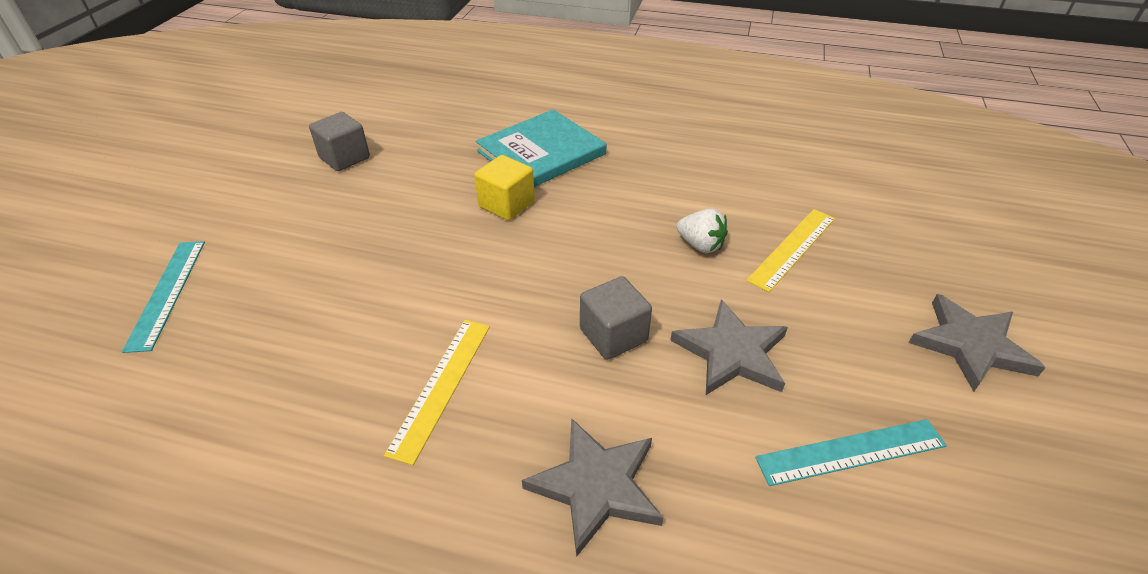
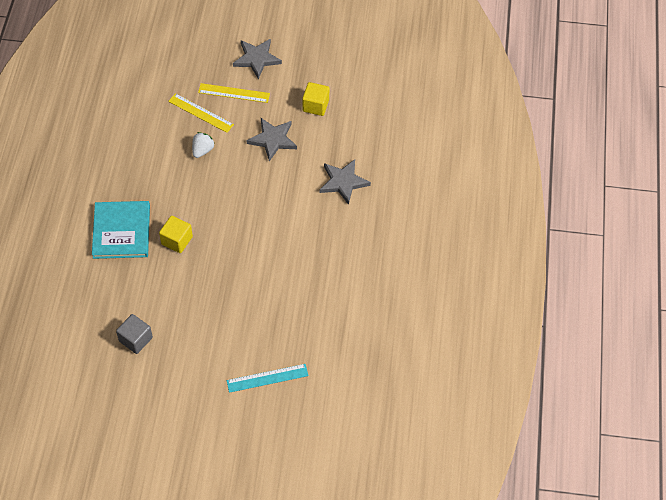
camera: 100 degrees left, 15 degrees up
(441, 386) = (306, 241): yellow ruler -> yellow ruler (234, 93)
(541, 152) = (121, 231): turquoise book -> turquoise book turned 45 degrees clockwise
(613, 335) = (269, 182): grey cube -> none
(851, 451) = (315, 106): turquoise ruler -> yellow cube

